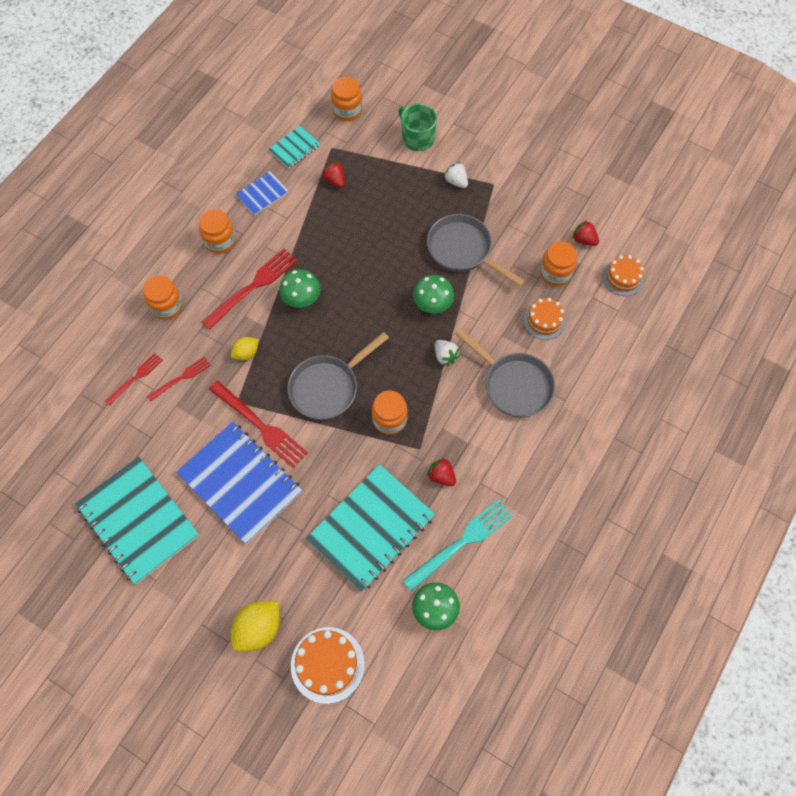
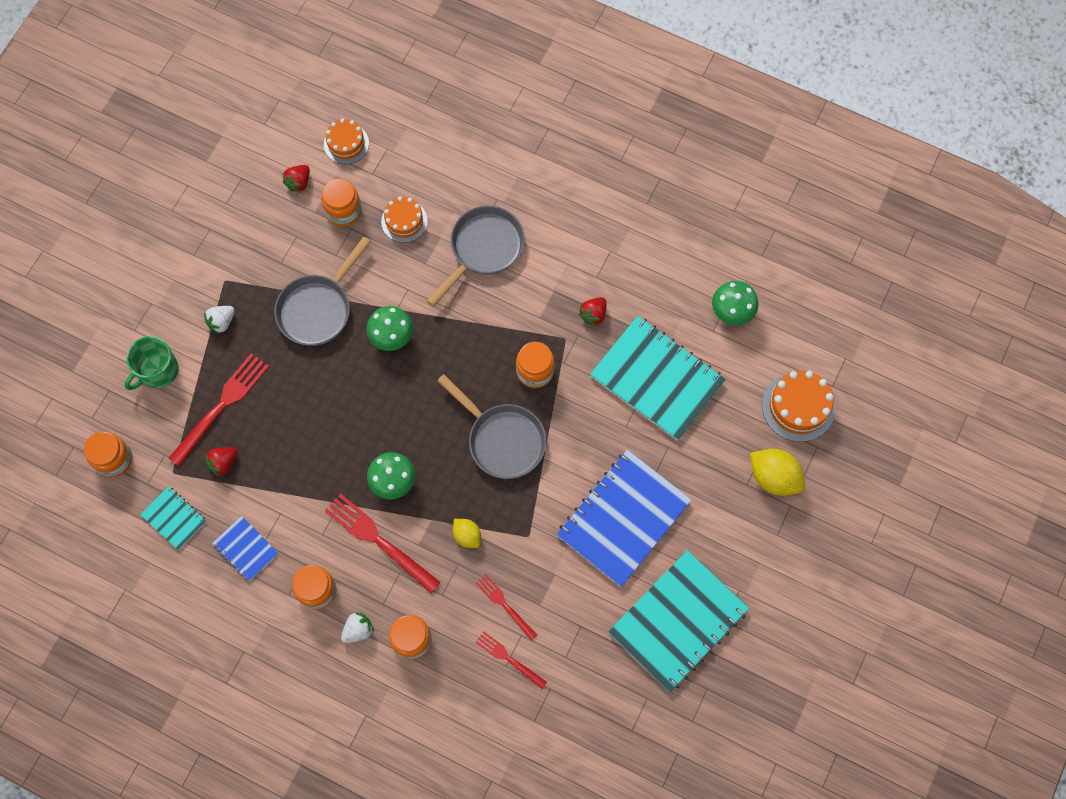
camera: 95 degrees left, 5 degrees up
(261, 426) = (555, 506): red fork -> red fork (222, 405)
(445, 356) = (455, 320): white strawberry -> white strawberry (358, 630)
(462, 542) = (660, 291): turquoise fork -> none

